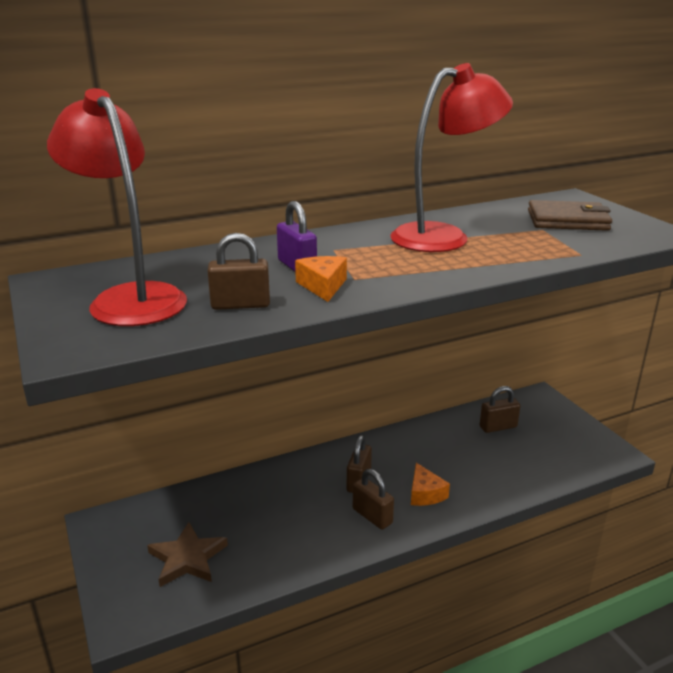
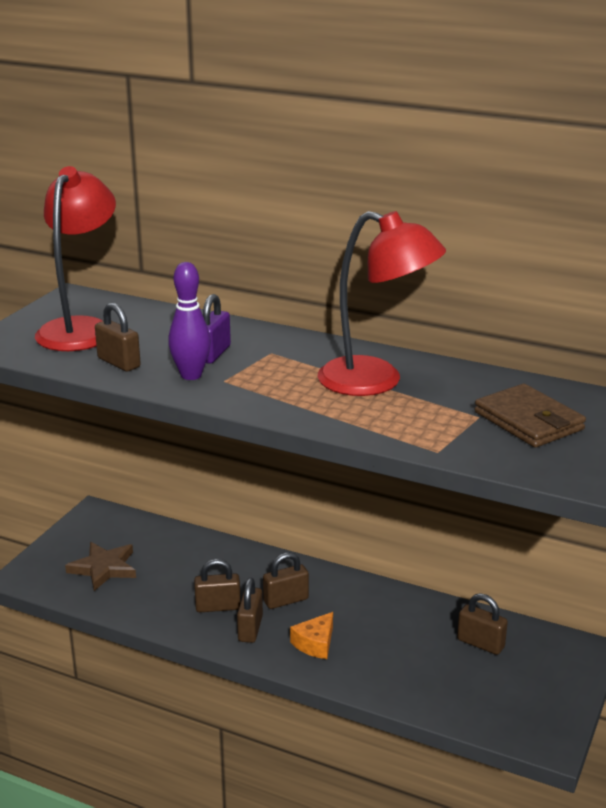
camera: 50 degrees right, 0 degrees up
(323, 286) = (191, 375): orange cheese -> purple bowling pin
(325, 519) = (218, 607): none -> brown padlock

